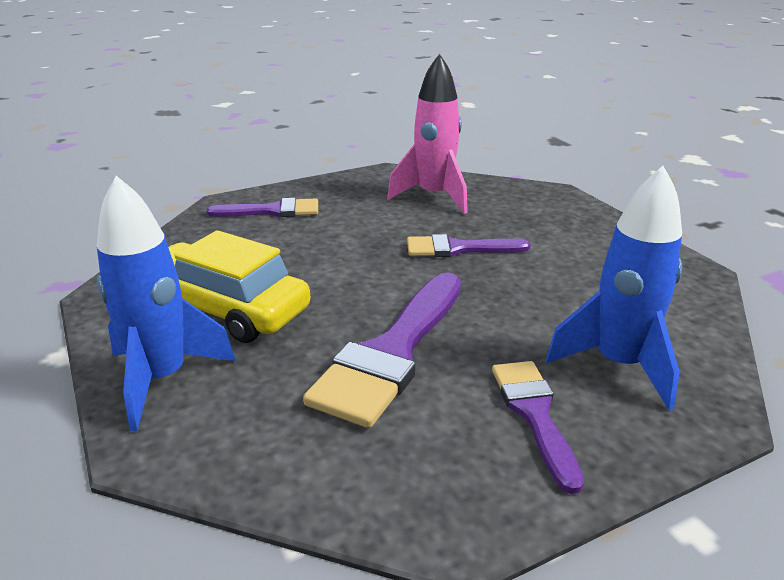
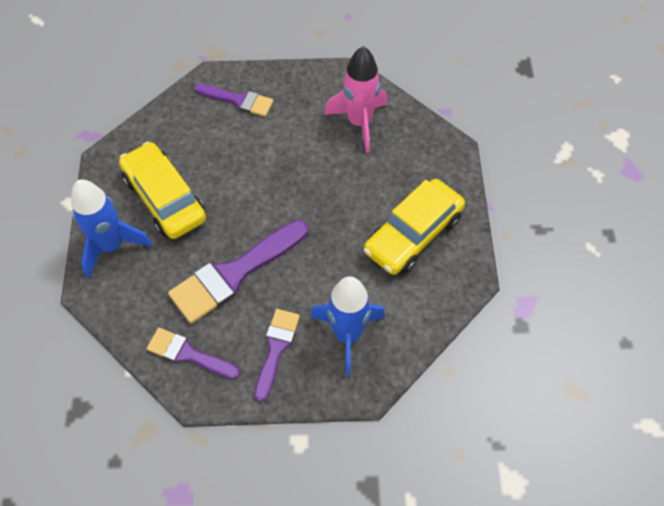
camera: 25 degrees right, 30 degrees up
(458, 249) = (333, 192): purple brush -> purple brush (188, 354)
(588, 256) = (413, 234): none -> yellow car

